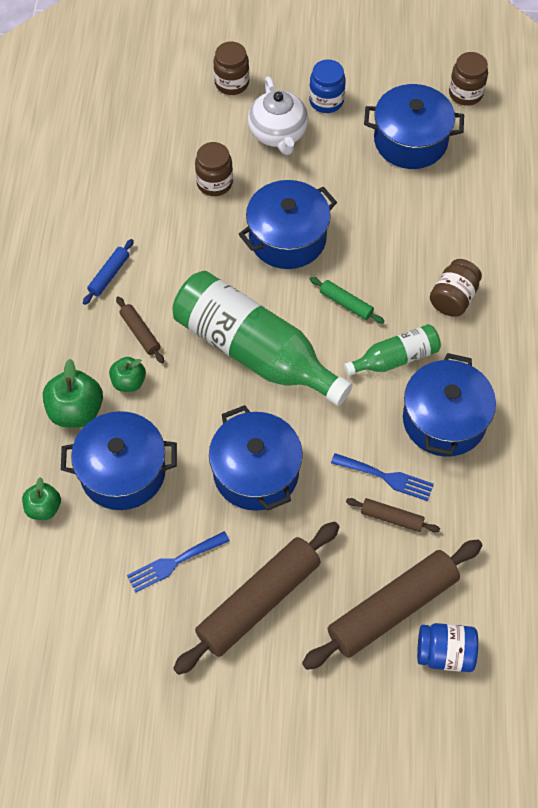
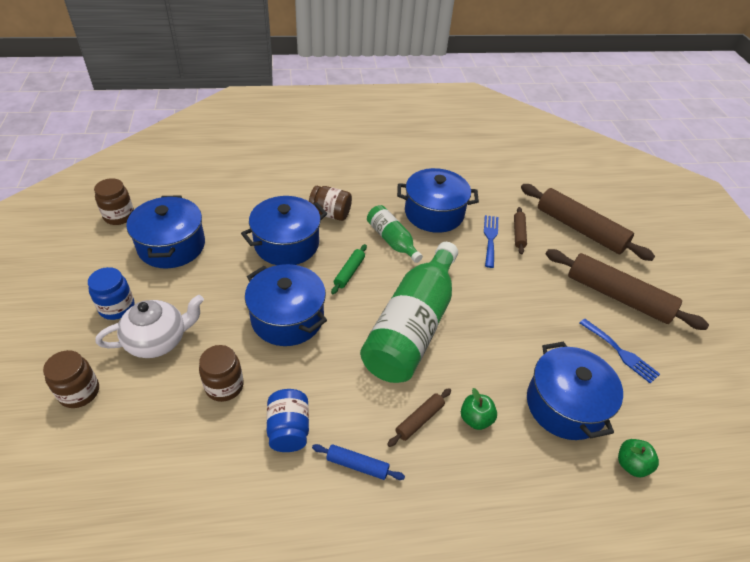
camera: 105 degrees left, 15 degrees down
(76, 411) = (523, 460): green apple -> none
(256, 472) = (520, 311): blue pot -> blue pot (286, 244)
(445, 653) = (593, 205): blue jar -> blue jar (289, 430)

